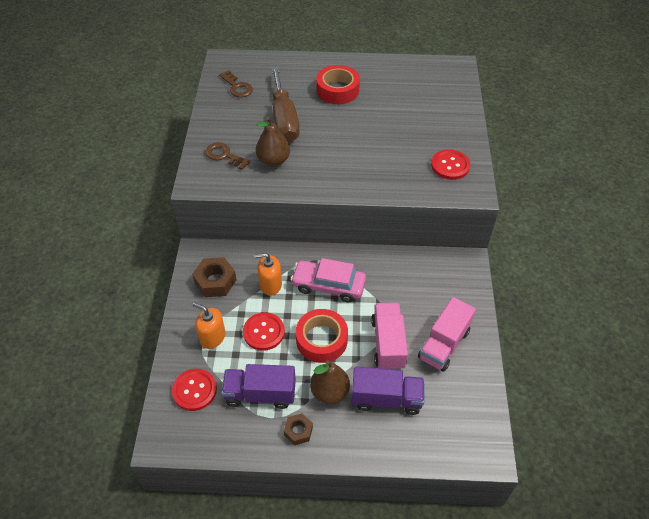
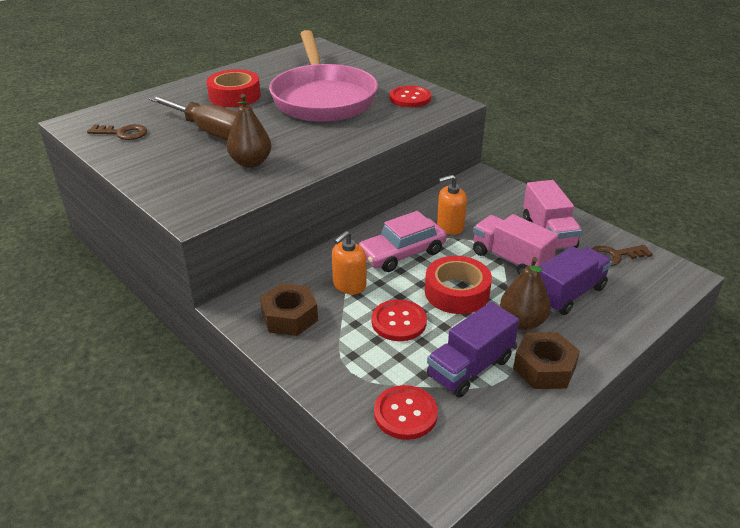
camera: 45 degrees left, 15 degrees down
(212, 337) = (356, 360): orange soap dispenser -> orange soap dispenser (450, 226)
(224, 155) = (191, 182): brown key -> brown key (614, 256)
(298, 431) = (544, 368): brown nut -> brown nut, size x1.63
(390, 127) = (323, 98): none -> pink pan

